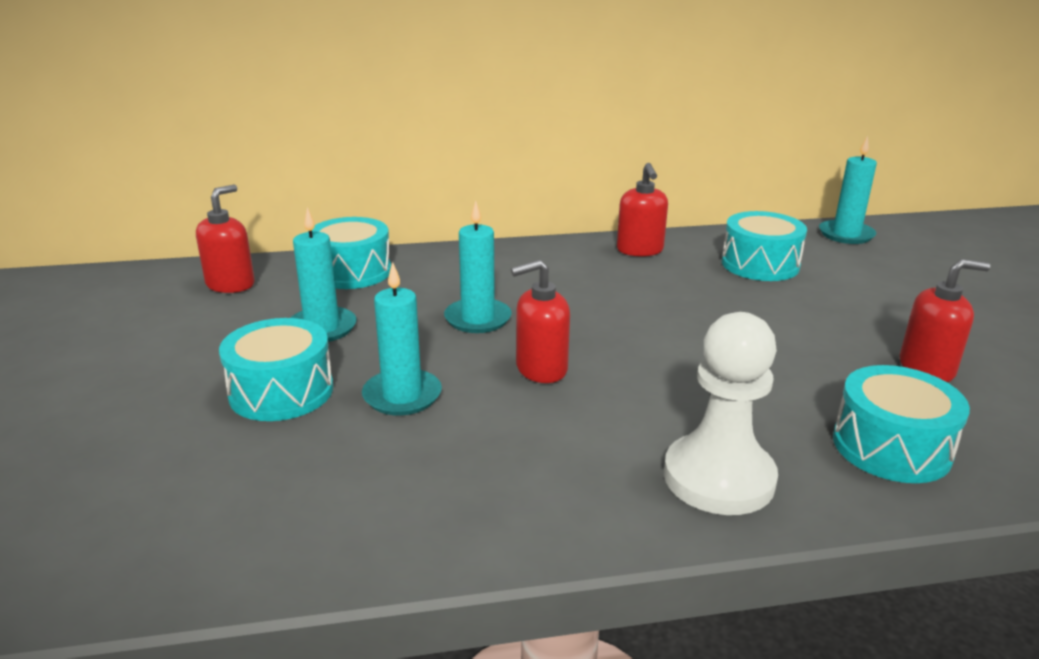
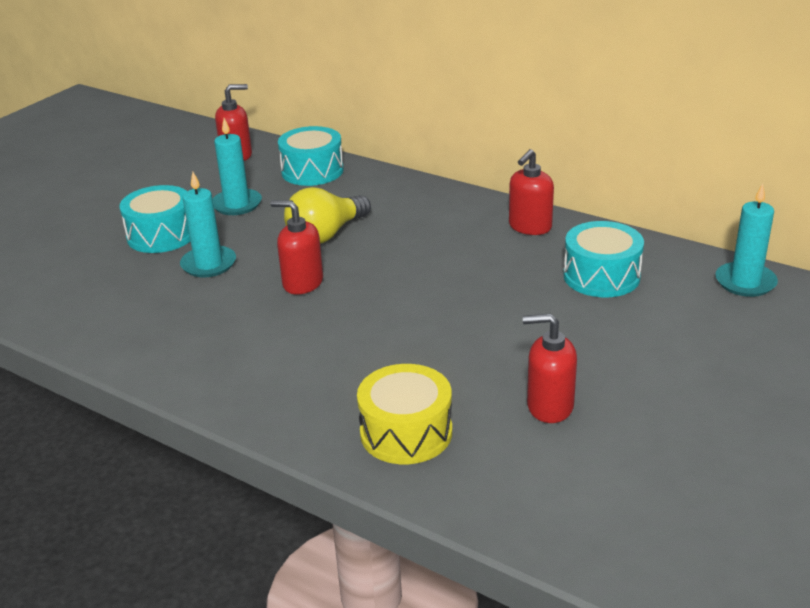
camera: 45 degrees right, 5 degrees up
(478, 319) = (326, 234): turquoise candle -> yellow light bulb
(718, 478) = (275, 390): white pawn -> none
(891, 447) = (406, 432): turquoise drum -> yellow drum
(927, 368) = (549, 406): red soap dispenser -> red soap dispenser turned 150 degrees clockwise

